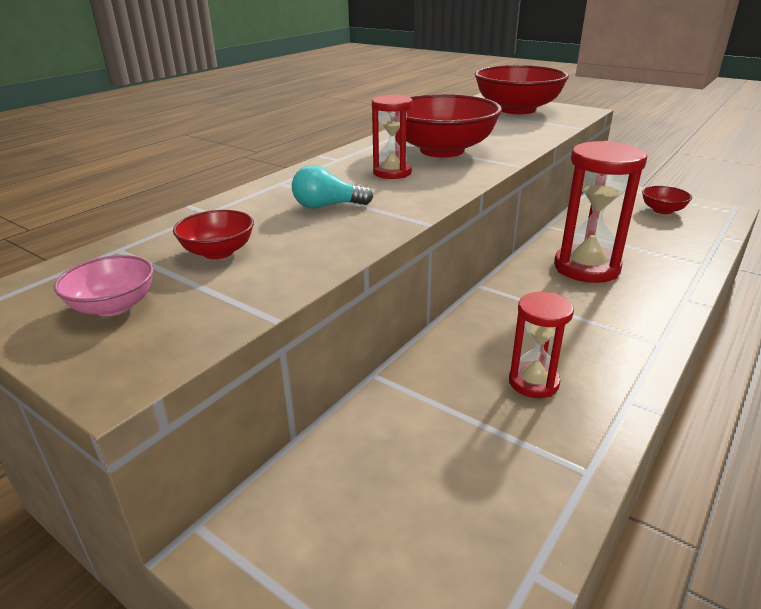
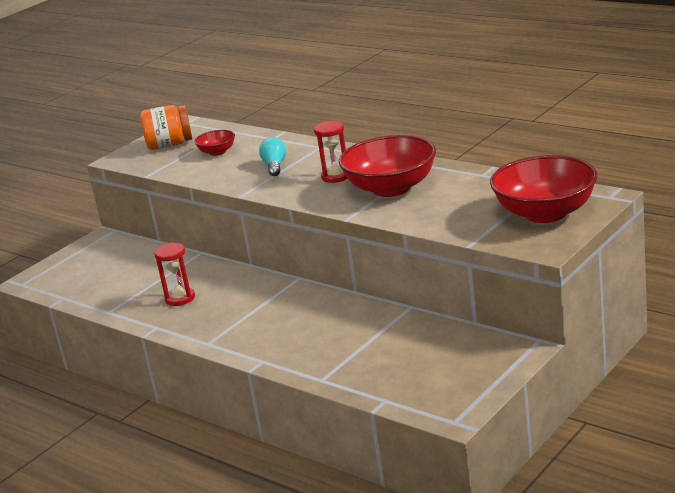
camera: 95 degrees right, 5 degrees down
(113, 306) = (169, 145): pink bowl -> orange jar
(586, 268) = (321, 322): red hourglass -> none
(662, 210) = (453, 374): red bowl -> none

